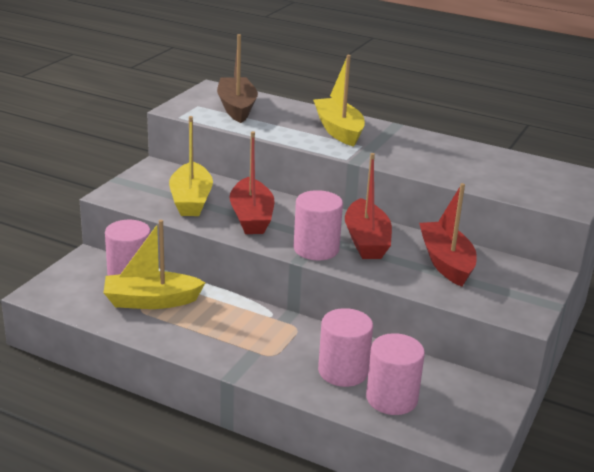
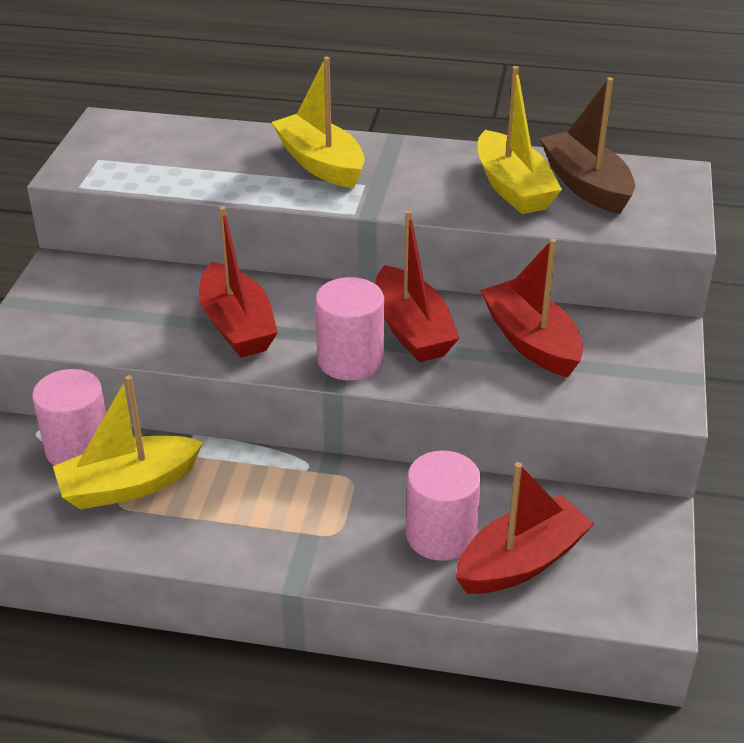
camera: 15 degrees left, 10 degrees up
(191, 200) = (137, 315): yellow boat -> yellow boat (513, 188)
(237, 108) = (158, 152): brown boat -> brown boat (586, 185)
(391, 399) = (521, 562): pink cylinder -> red boat

